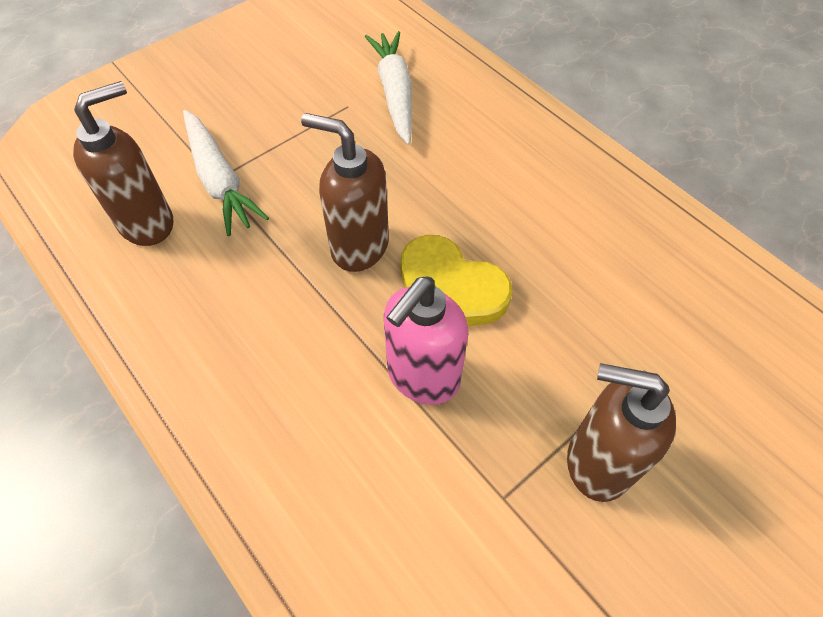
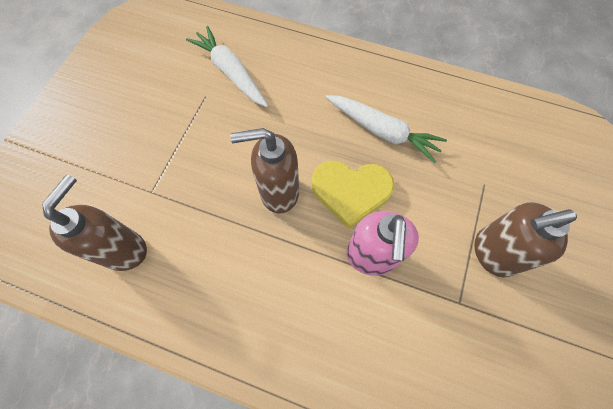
camera: 30 degrees left, 10 degrees up
(219, 180) = (154, 192): white carrot -> white carrot (382, 131)

